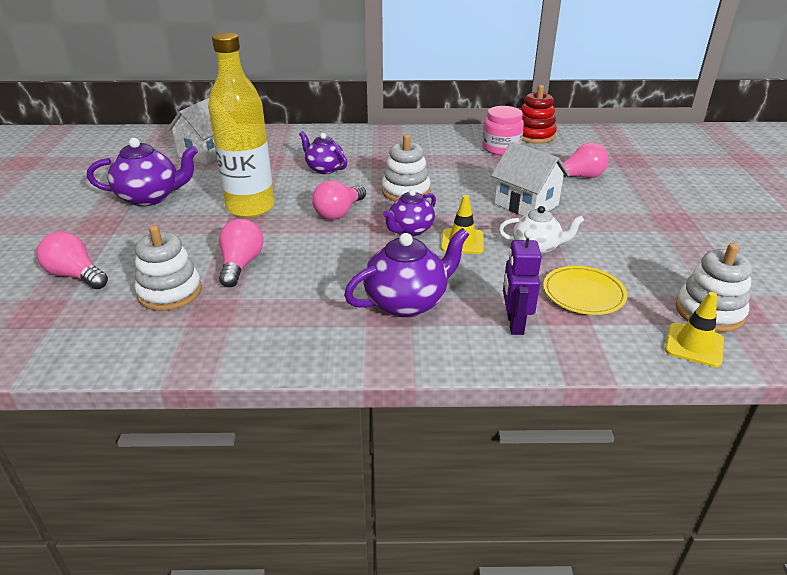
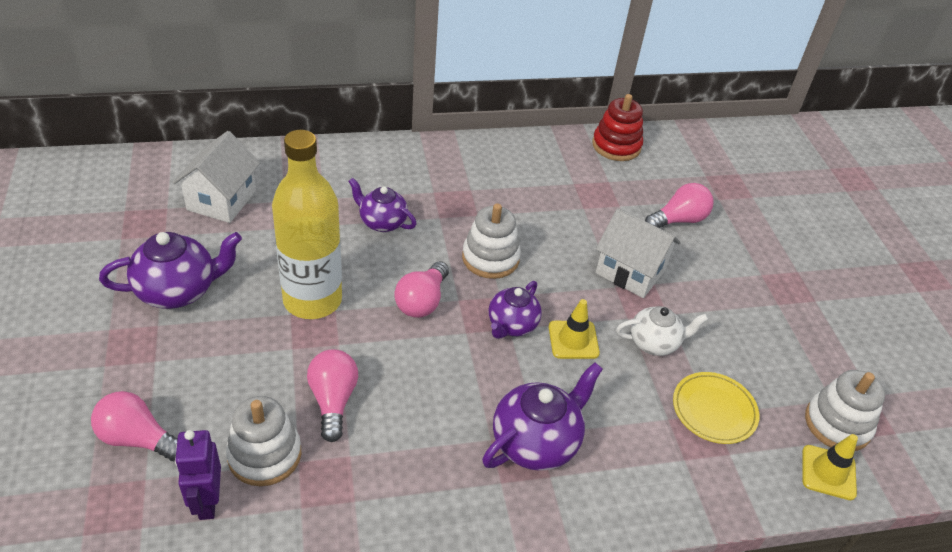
camera: 15 degrees left, 10 degrees up
(501, 148) = (583, 172): pink jar -> none
(514, 324) = (653, 462): purple robot -> purple robot (207, 502)

